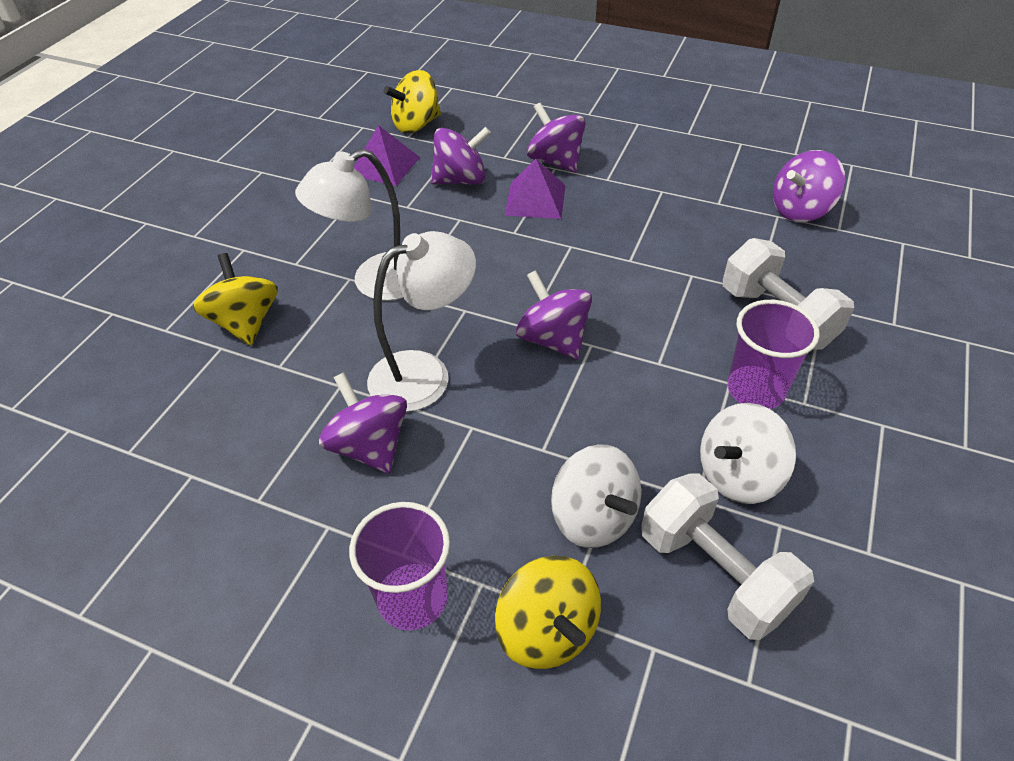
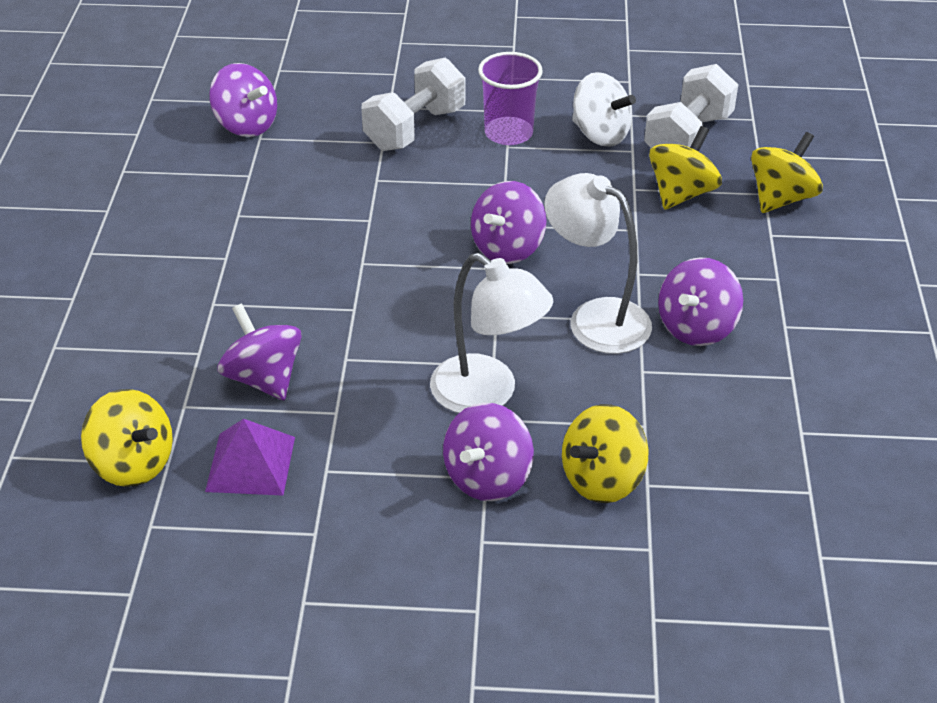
camera: 110 degrees left, 5 degrees down
(413, 598) = (806, 263): purple cup -> none
(535, 200) = (286, 305): purple pyramid -> none
(555, 161) = (198, 305): purple spinning top -> purple spinning top (488, 477)
(593, 517) = (681, 193): white spinning top -> yellow spinning top

